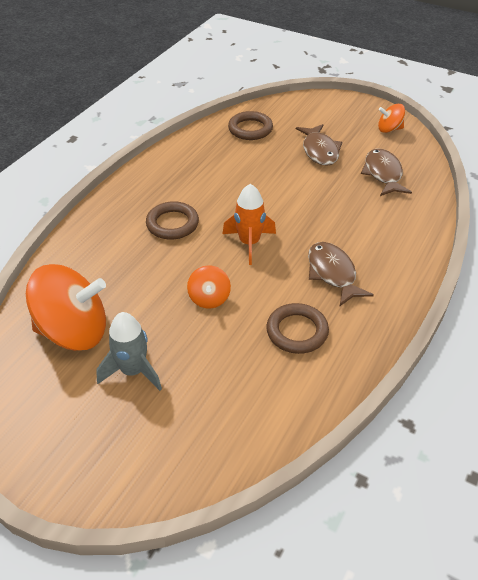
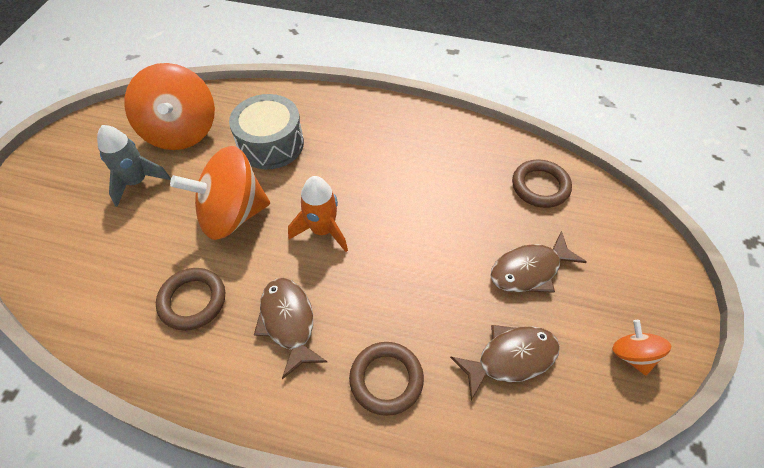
camera: 75 degrees right, 10 degrees up
(131, 264) = (271, 144): none -> grey drum
(172, 224) = (337, 159): brown ring -> brown ring (386, 379)
(209, 298) = (232, 214): orange spinning top -> orange spinning top, size x2.06
(332, 273) = (288, 322): brown fish -> brown fish turned 75 degrees counterclockwise

